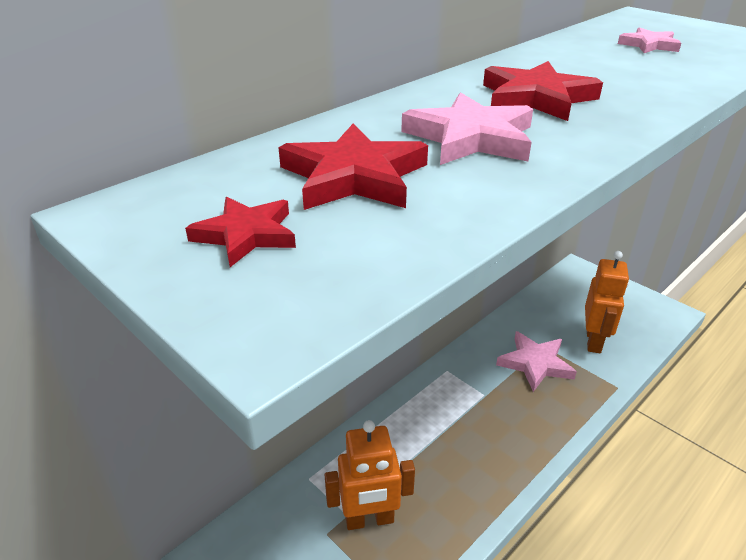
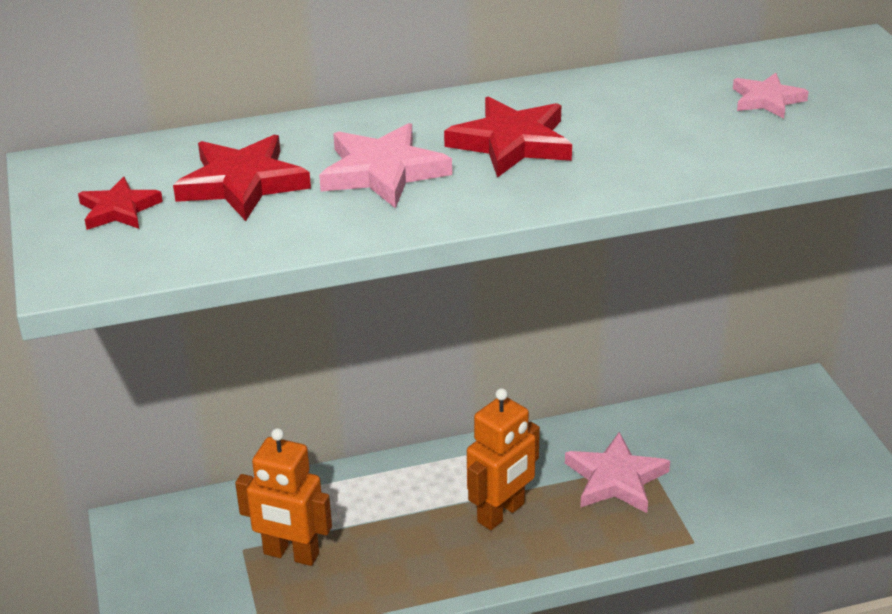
camera: 30 degrees right, 0 degrees up
(594, 341) = (722, 481): orange robot -> orange robot (501, 513)

